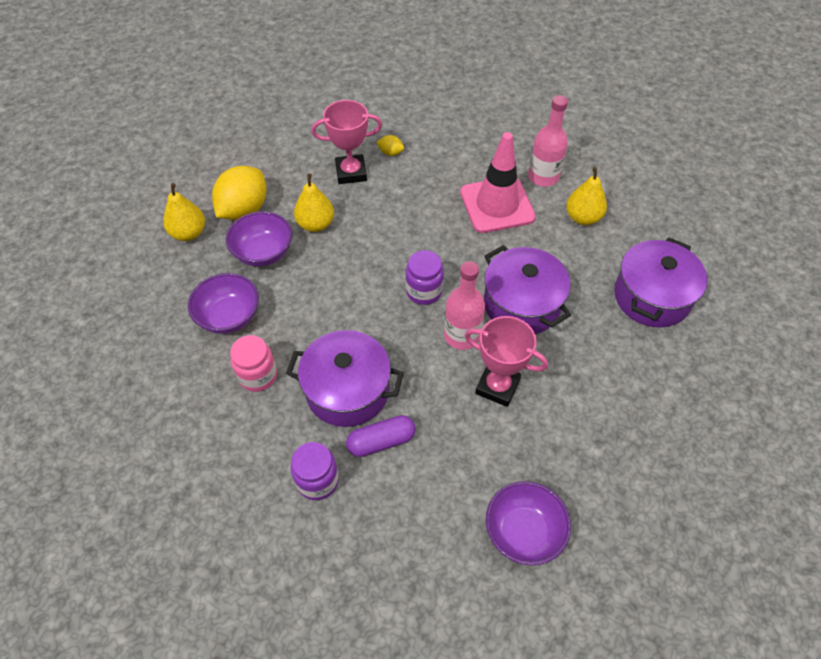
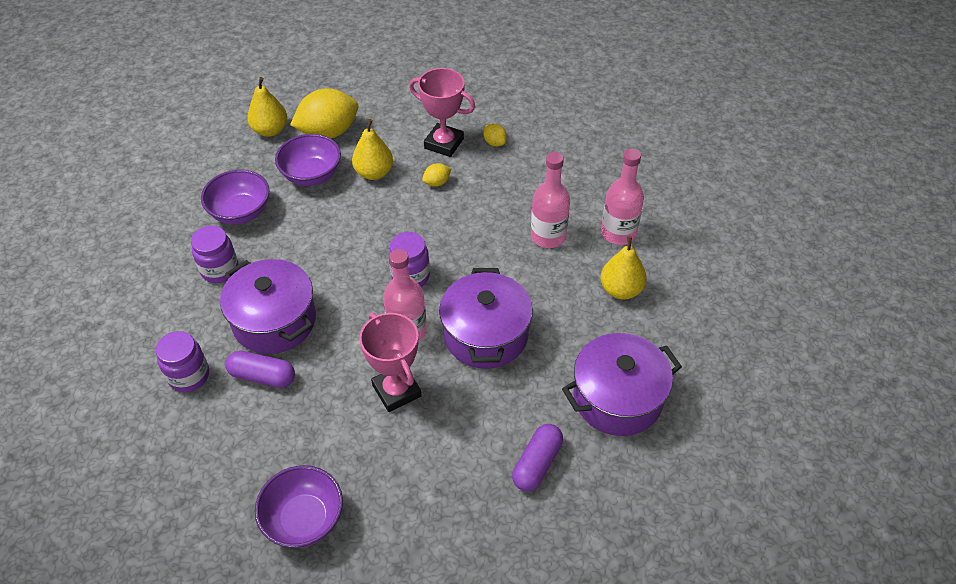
camera: 35 degrees right, 5 degrees down
(258, 376) = (220, 270): pink jar -> purple jar
(375, 206) = (437, 183): none -> yellow lemon
(497, 205) = (548, 236): pink traffic cone -> pink bottle
(644, 377) = (537, 463): none -> purple capsule

